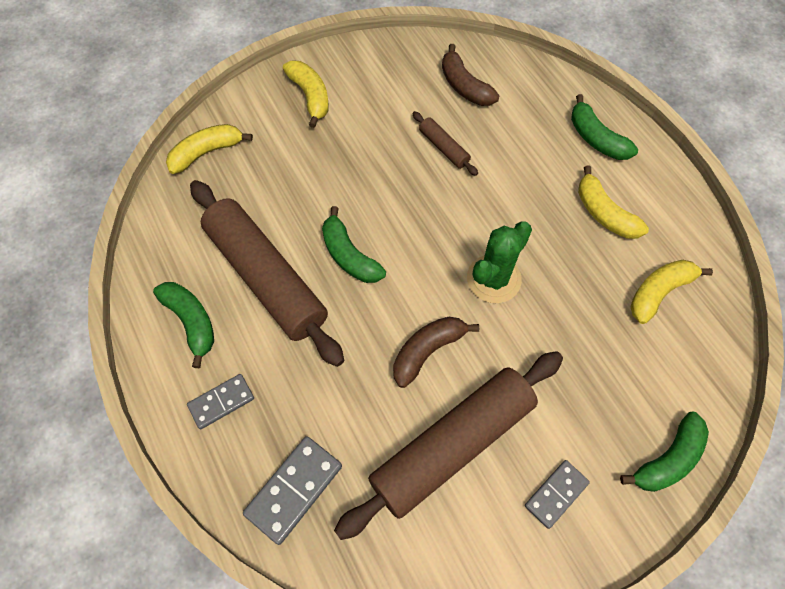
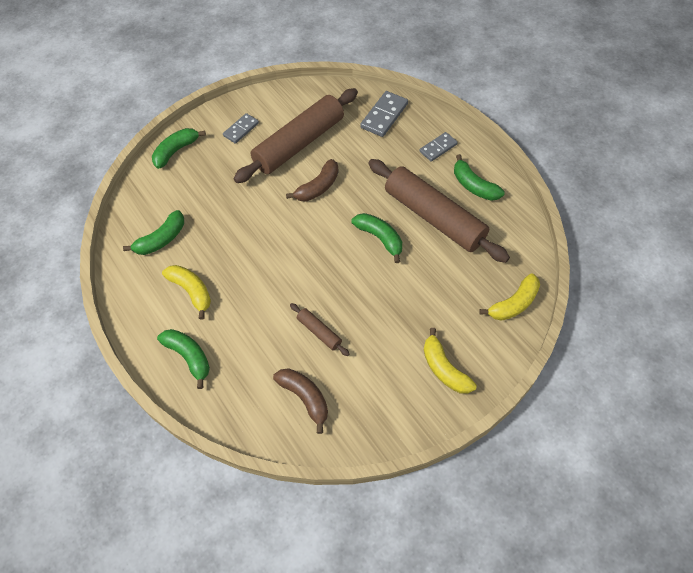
camera: 175 degrees right, 5 degrees down
(493, 279) = (276, 234): green cactus -> none
(659, 292) = (161, 239): yellow banana -> green banana

